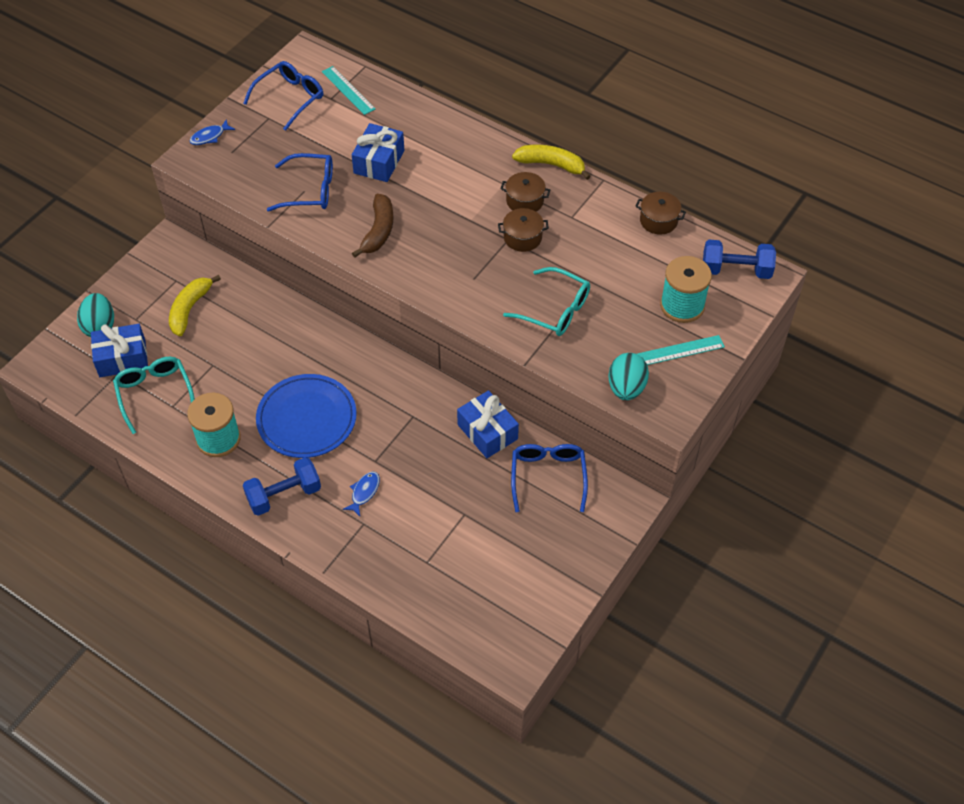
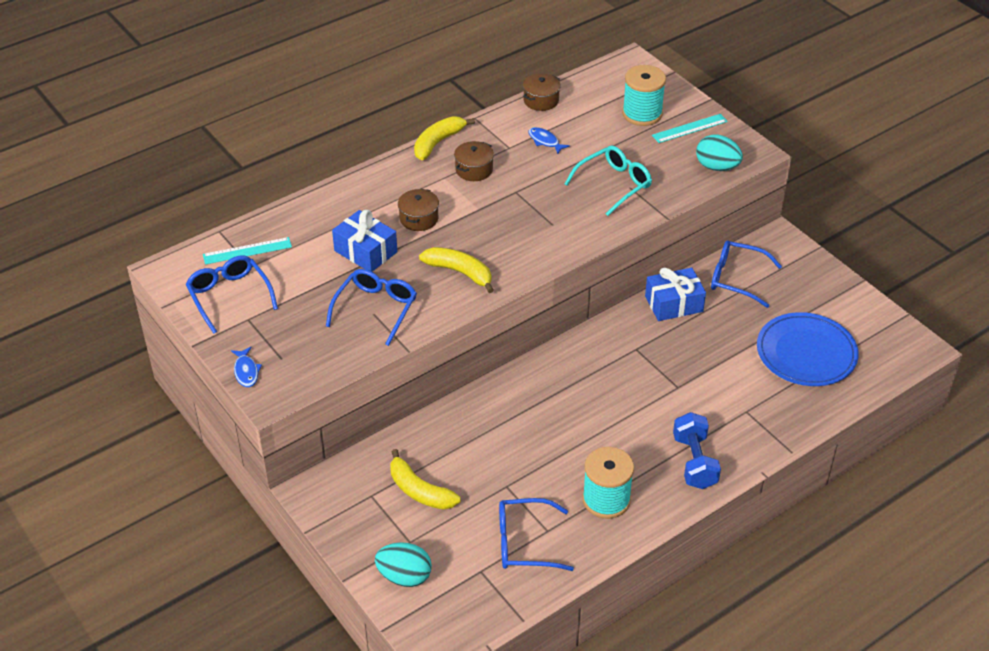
camera: 70 degrees left, 10 degrees down
(122, 358) = (461, 563): blue gift -> none
(154, 393) = (524, 543): turquoise glasses -> blue glasses
(307, 419) = (608, 425): blue plate -> blue plate (806, 353)
(364, 492) = (711, 402): blue fish -> blue fish (545, 141)
(378, 231) = (459, 272): brown banana -> yellow banana
(522, 237) = (518, 182): brown pot -> brown pot (419, 219)
(679, 351) = (689, 128): turquoise ruler -> turquoise ruler turned 60 degrees clockwise
(736, 270) = (617, 76): blue dumbbell -> none

